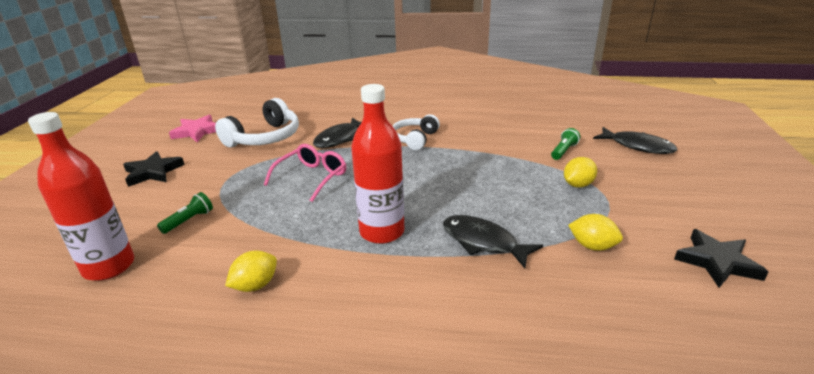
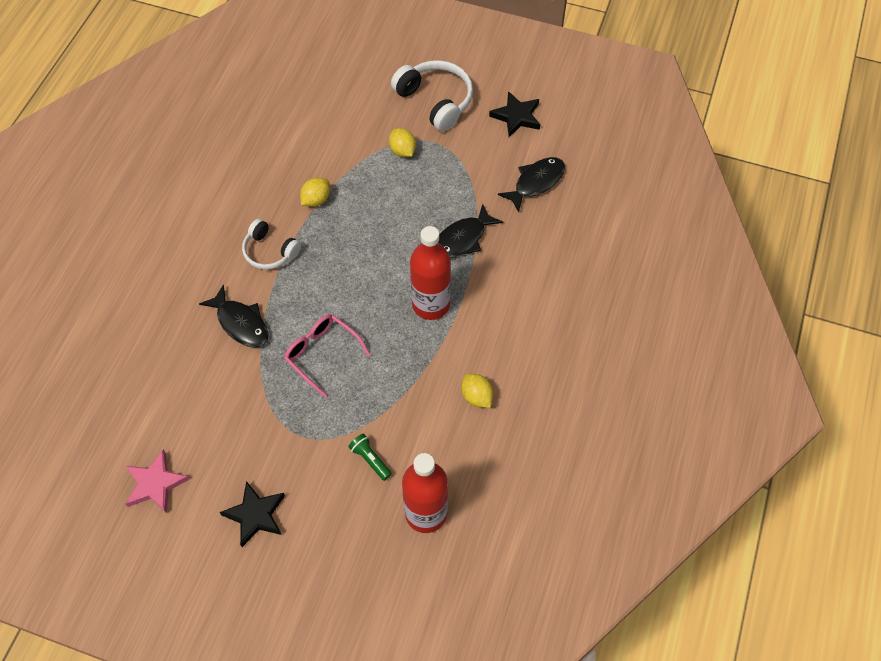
camera: 80 degrees left, 30 degrees up
(264, 138) = (207, 402): white headphones -> white headphones (435, 101)
(563, 151) = (342, 138): green flashlight -> none
(592, 246) = (484, 175): yellow lemon -> yellow lemon (316, 200)
(637, 146) = (353, 81): black fish -> black fish (536, 182)

